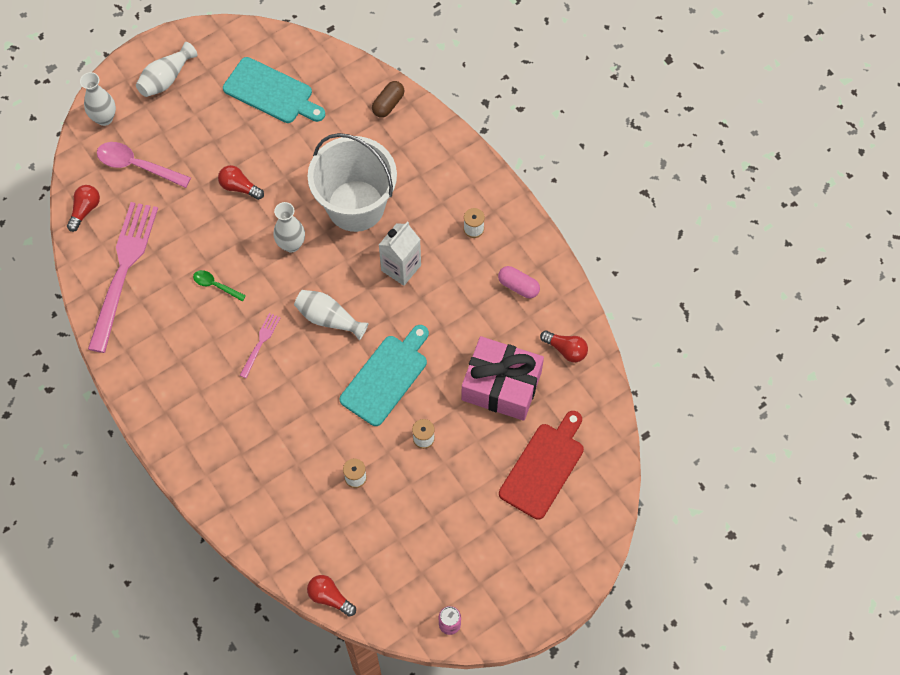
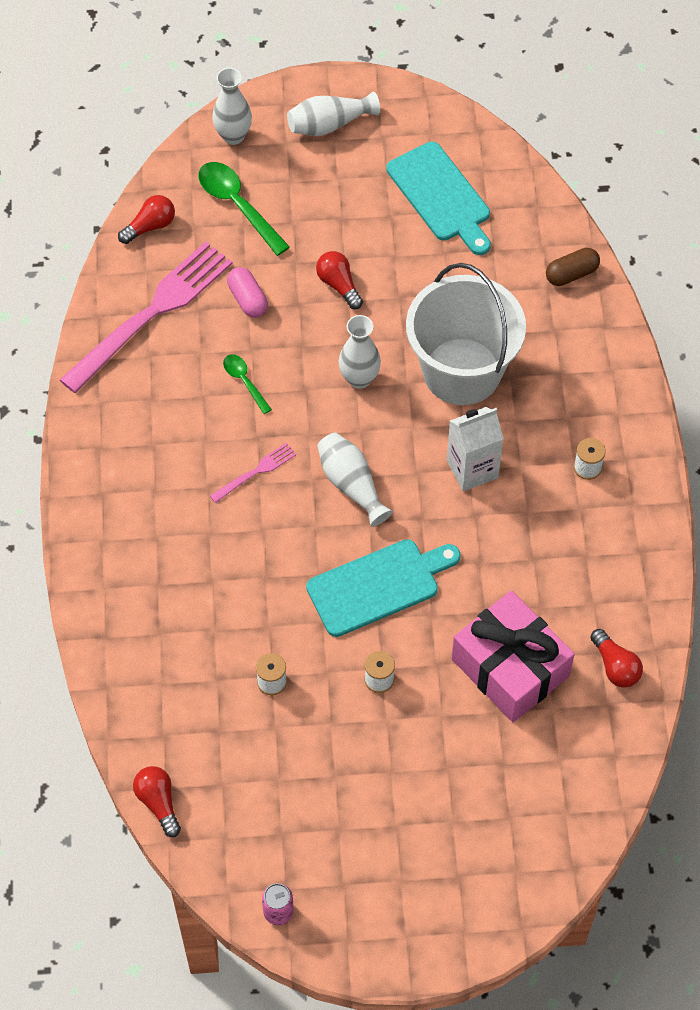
camera: 30 degrees right, 5 degrees down
(137, 166) = (238, 206): pink spoon -> green spoon
(518, 286) = (602, 562): pink capsule -> pink capsule (248, 299)
(544, 467) = (504, 790): red cutting board -> none

